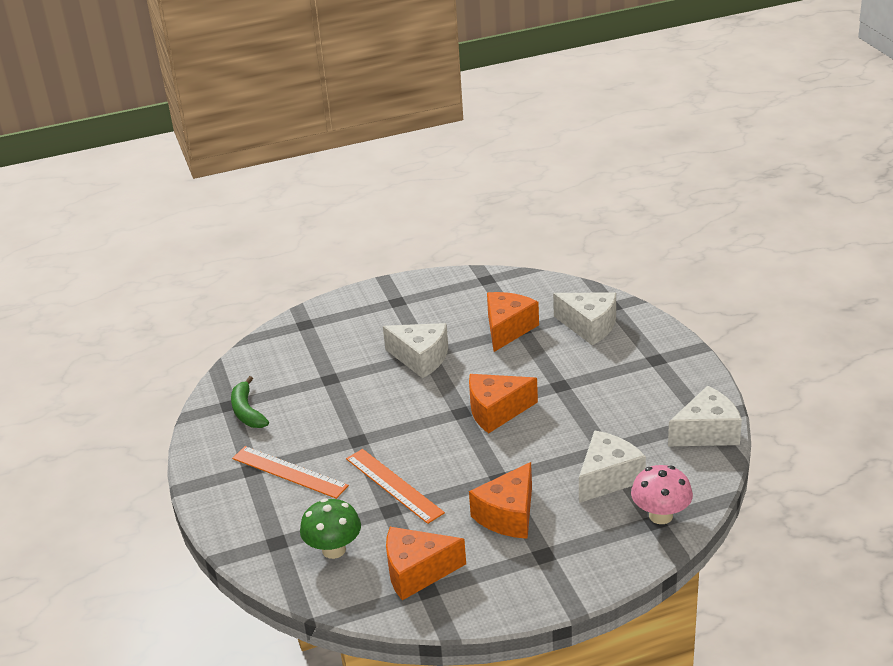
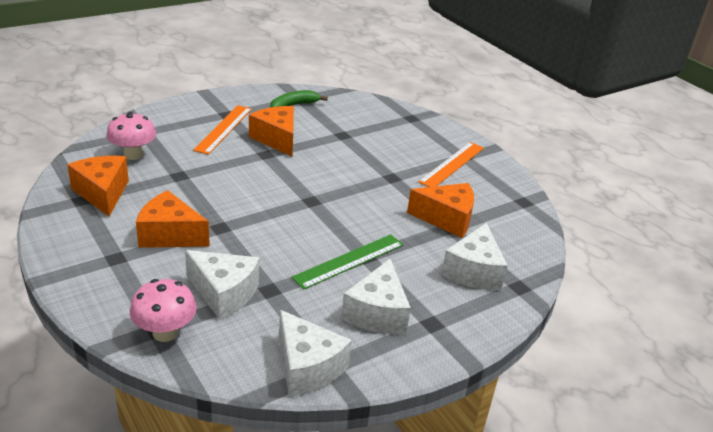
camera: 70 degrees right, 0 degrees up
(334, 550) = (133, 155): green mushroom -> pink mushroom
(393, 485) = (209, 174): orange ruler -> orange ruler (452, 164)
(421, 358) = (383, 174): white cheese -> white cheese (377, 313)
(496, 411) = (316, 220): orange cheese -> orange cheese (276, 139)
(566, 396) = (349, 261): none -> green ruler

